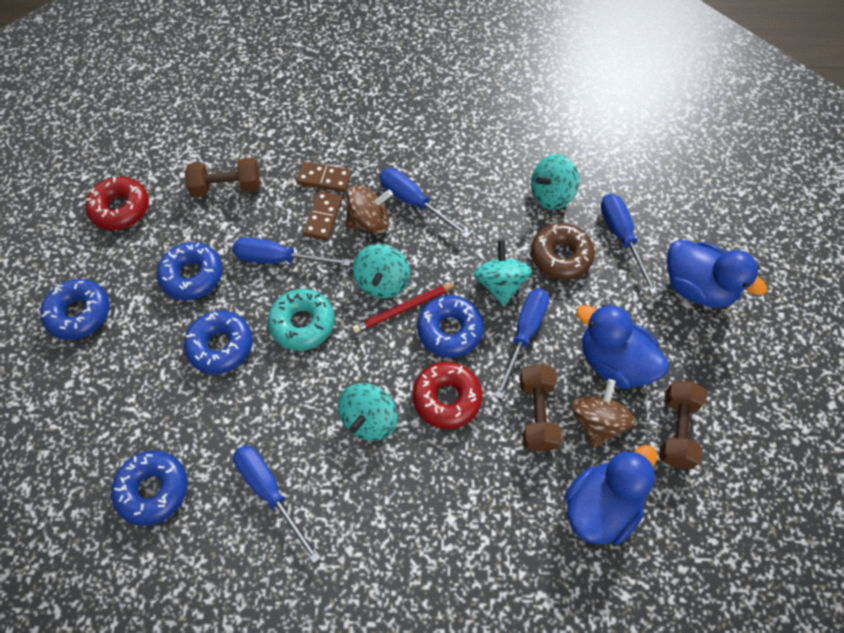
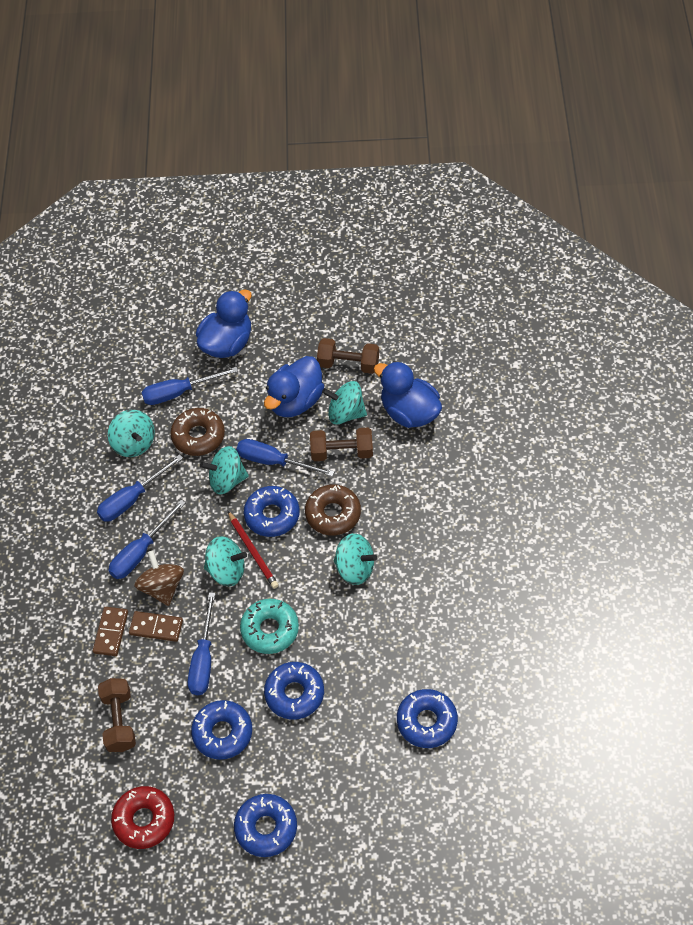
camera: 90 degrees left, 5 degrees down
(270, 492) = (420, 633): blue screwdriver -> blue screwdriver (132, 499)
(447, 398) = (333, 514): red donut -> brown donut
(597, 422) = (345, 413): brown spinning top -> turquoise spinning top

